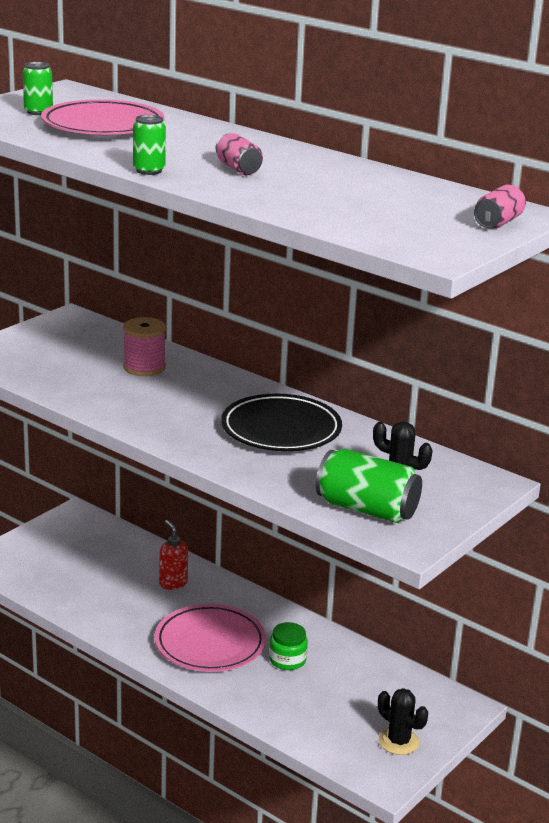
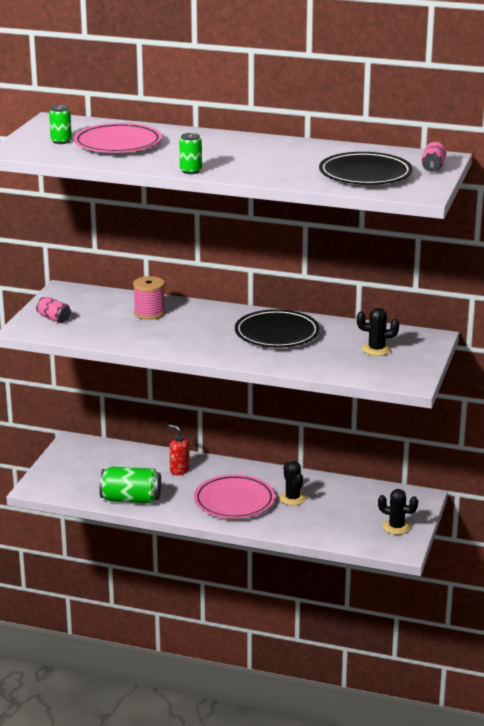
camera: 20 degrees left, 0 degrees up
(238, 169) = (243, 159): pink can -> pink can (54, 318)
(287, 660) = (292, 498): green jar -> black cactus
(367, 509) = (371, 369): green can -> green can (131, 499)
(384, 215) = (365, 174): none -> black plate

